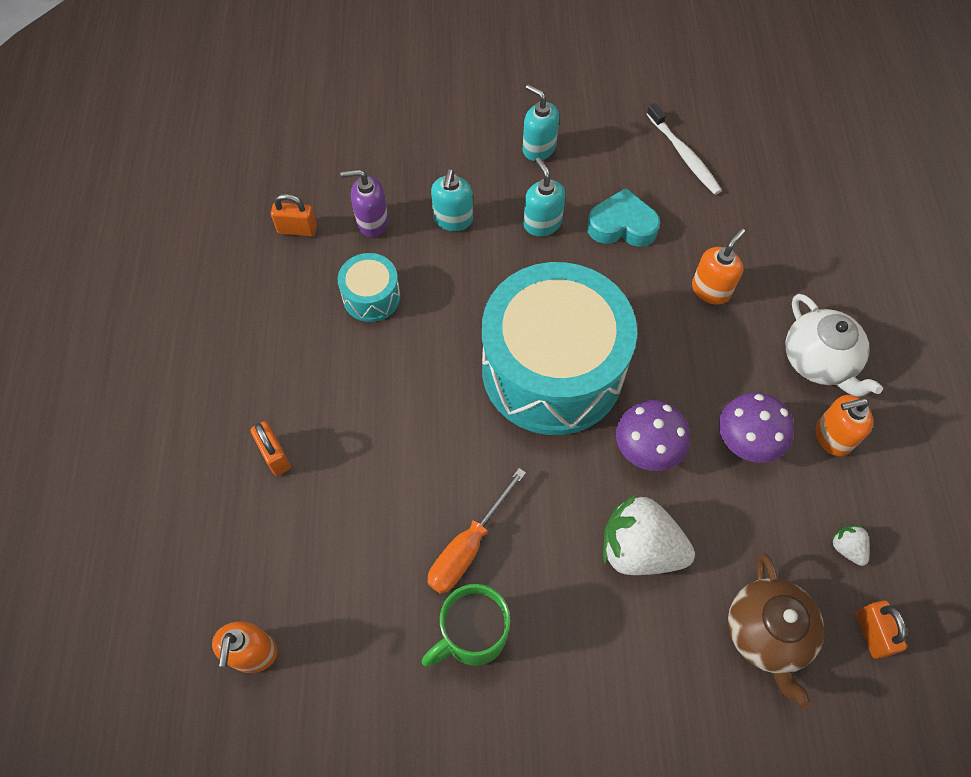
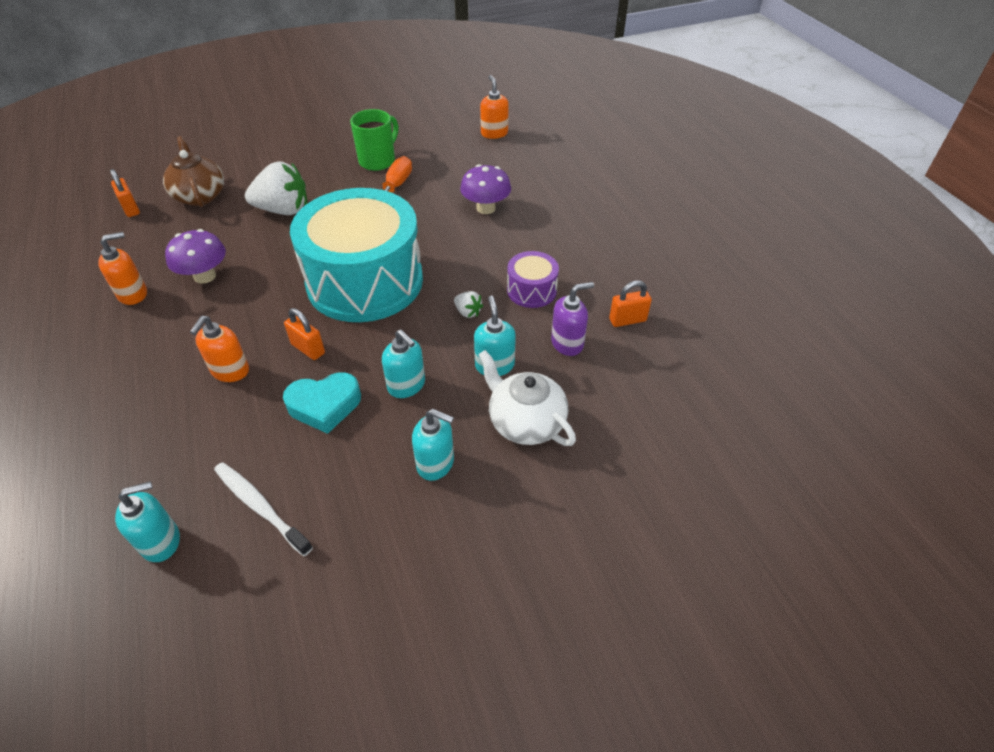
camera: 160 degrees right, 15 degrees down
(275, 455) = (538, 197): orange padlock -> orange padlock (308, 349)
(371, 297) = (531, 290): turquoise drum -> purple drum
(647, 448) = (283, 255): purple mushroom -> purple mushroom (486, 208)
(759, 151) = (161, 541): none -> turquoise soap dispenser
(818, 361) = (133, 341): white teapot -> white teapot (525, 422)
(846, 548) = (137, 240): white strawberry -> white strawberry (468, 312)

